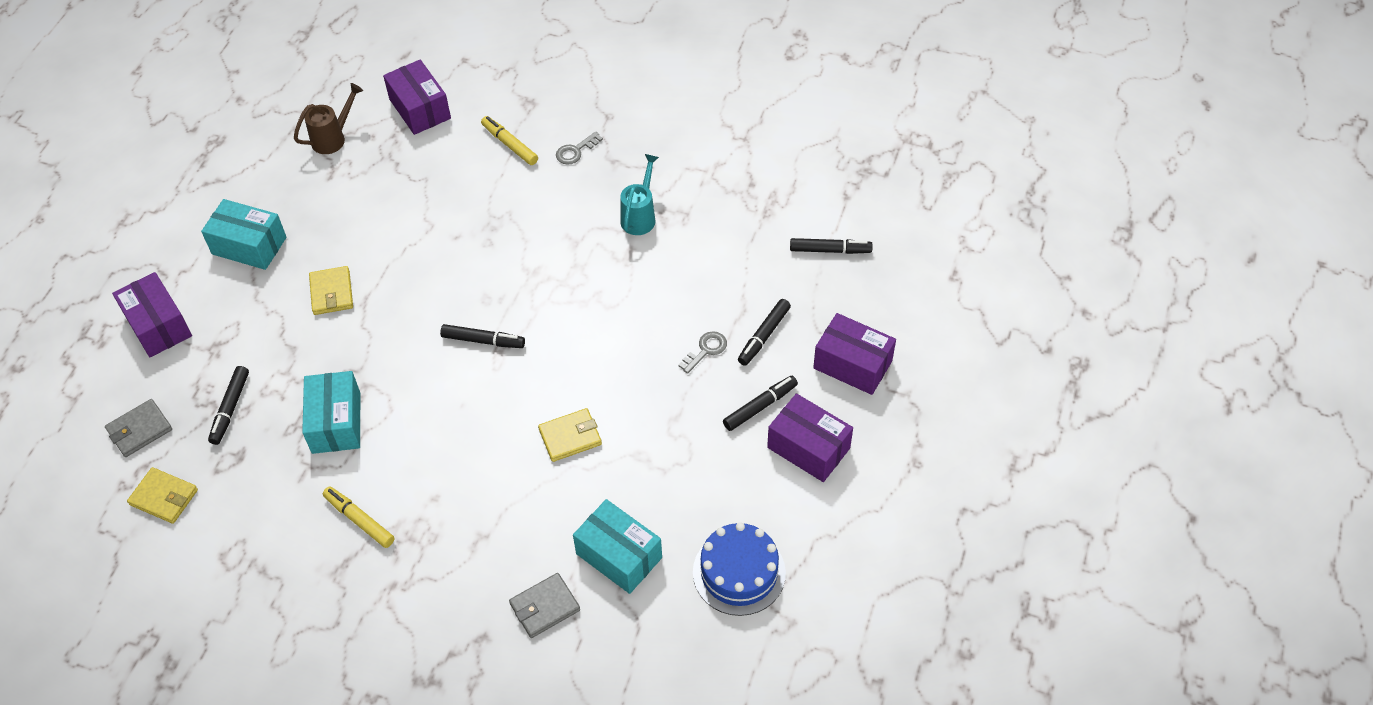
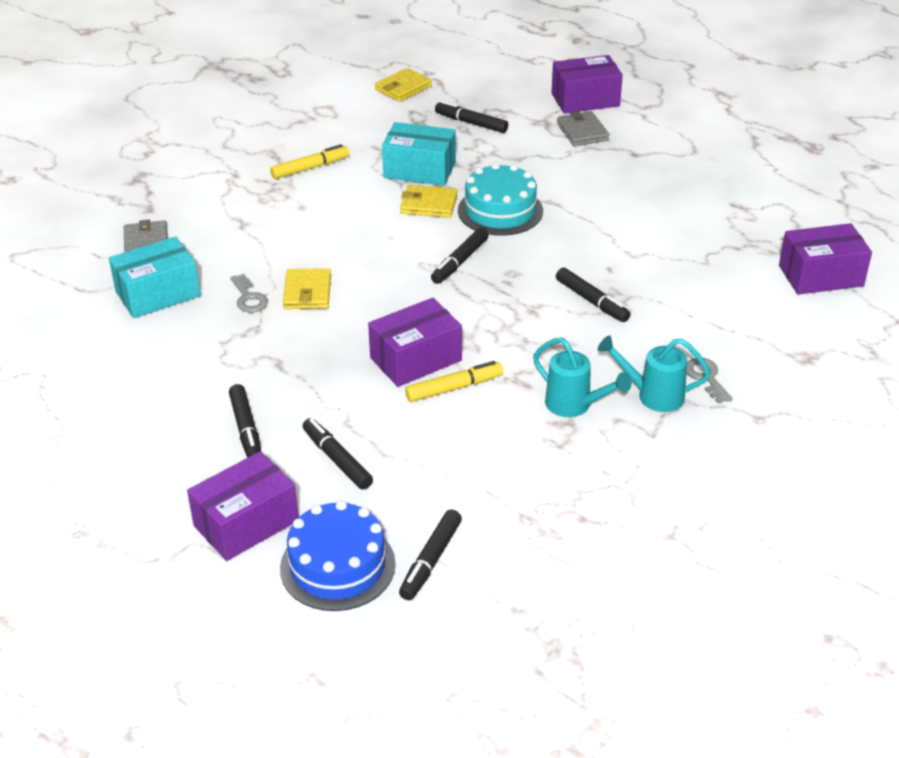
camera: 110 degrees right, 15 degrees down
(140, 430) = (477, 83): grey wallet -> grey wallet (582, 132)
(249, 245) = (659, 151): turquoise box -> none
(331, 293) = (574, 186): yellow wallet -> yellow wallet (428, 205)
(333, 138) = (792, 214): brown watering can -> none
(391, 336) = (500, 211): none -> turquoise cake
(506, 237) = (592, 301): none -> black marker
(510, 144) = (737, 329): yellow marker -> yellow marker (454, 388)
(609, 176) = (652, 395): none -> turquoise watering can
(706, 350) = (348, 408): grey key -> grey key (249, 298)
(739, 572) = (75, 362): blue cake -> blue cake (337, 566)
(808, 448) = (167, 451): purple box -> purple box (416, 359)

